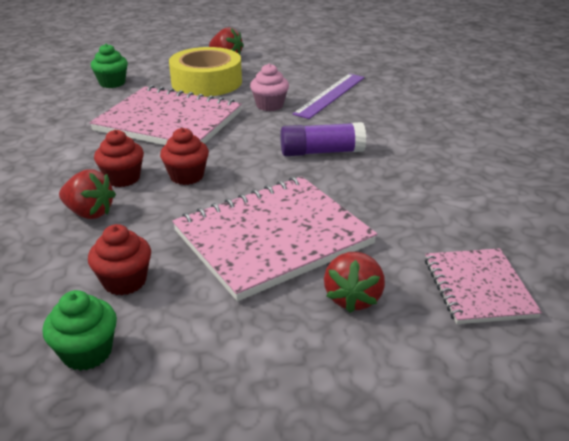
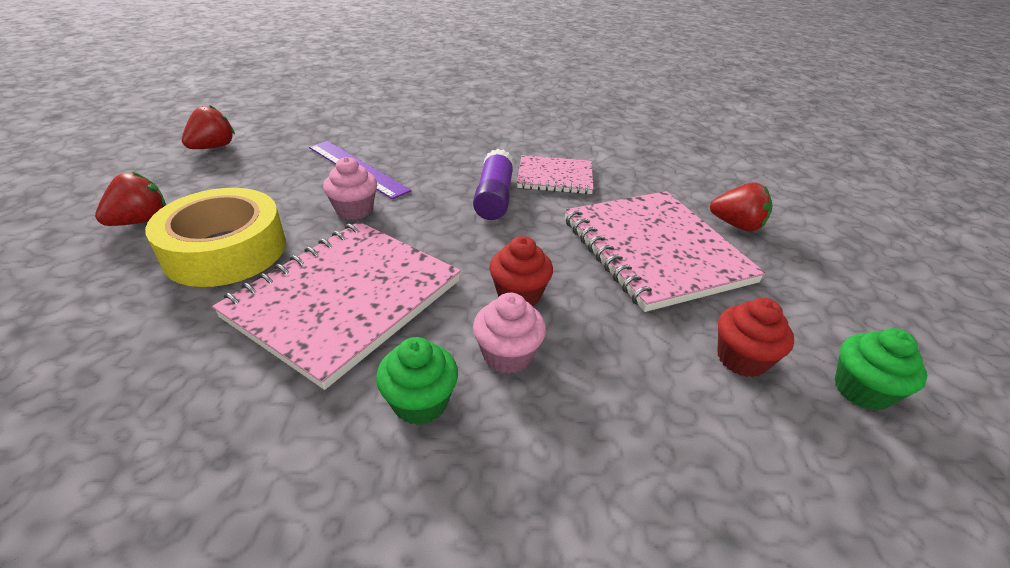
camera: 80 degrees left, 5 degrees up
(90, 213) = (596, 392): red strawberry -> red strawberry (213, 147)
(112, 83) = (111, 362): green cupcake -> green cupcake (420, 402)
(123, 178) = (507, 355): red cupcake -> pink cupcake
(478, 288) = (713, 175): pink notebook -> pink notebook (555, 177)

